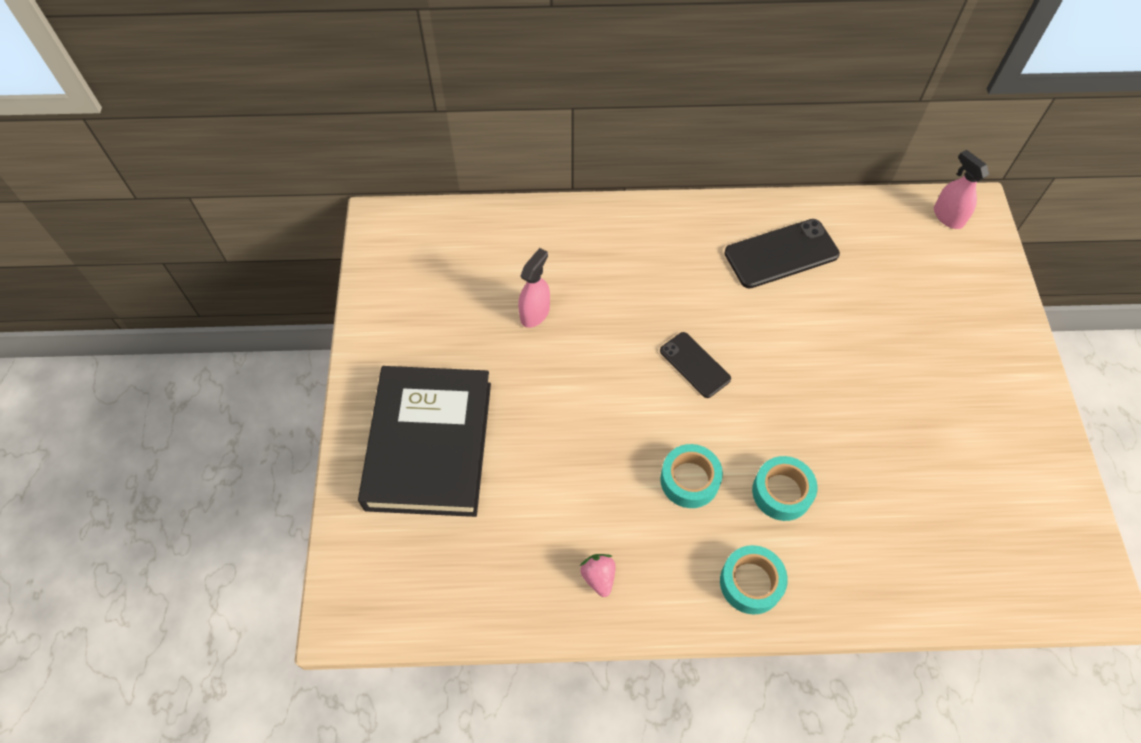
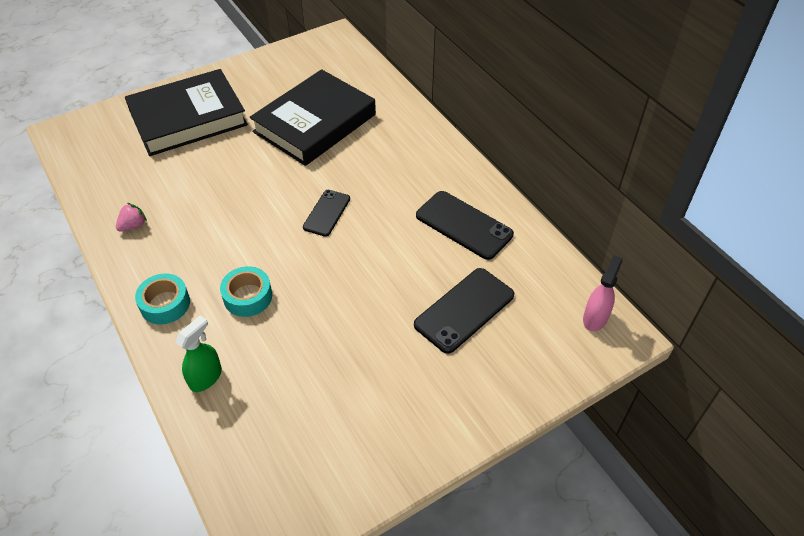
camera: 60 degrees right, 10 degrees down
(535, 313) = (314, 123): pink spray bottle -> black book
(689, 480) = (230, 243): turquoise tape -> none
(878, 576) = (206, 377): none -> green spray bottle
(892, 308) = (464, 310): none -> black phone

